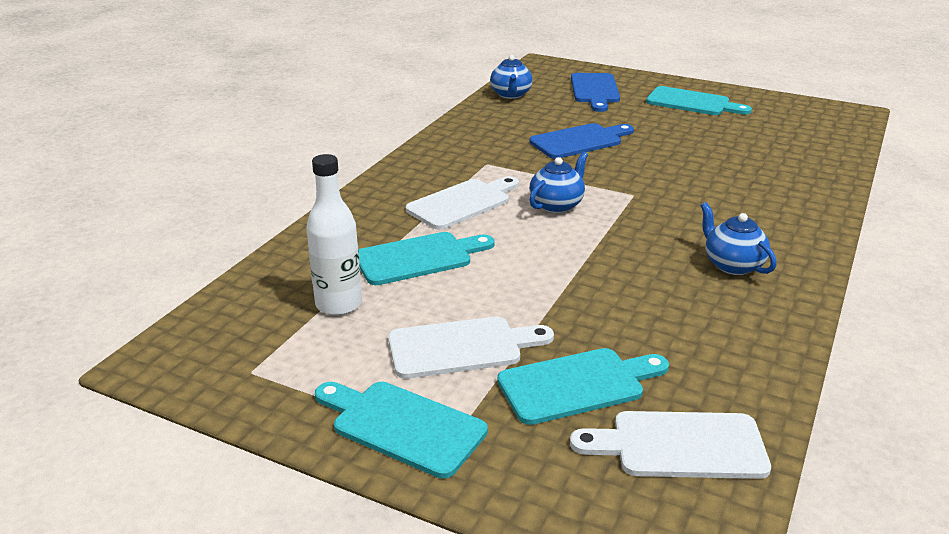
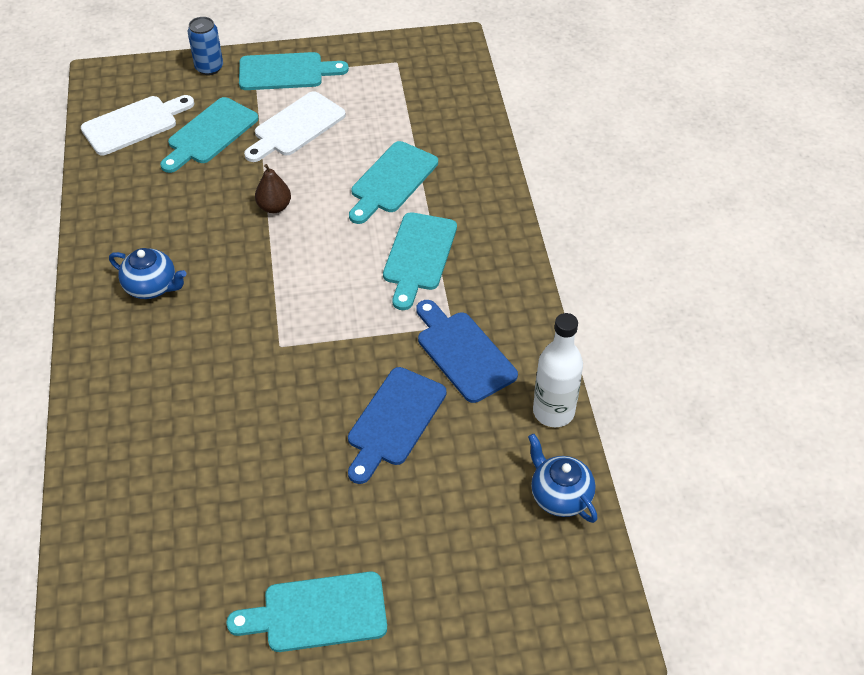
camera: 145 degrees right, 20 degrees up
(338, 304) = (401, 120): white bottle -> white bottle (553, 412)
(462, 203) = (419, 256): white cutting board -> turquoise cutting board
(507, 489) = (209, 67): none -> blue can
(557, 205) = (338, 294): blue teapot -> none
(559, 281) = (274, 207): none -> brown pear
(595, 90) = (467, 577): blue cutting board -> blue cutting board (463, 353)

